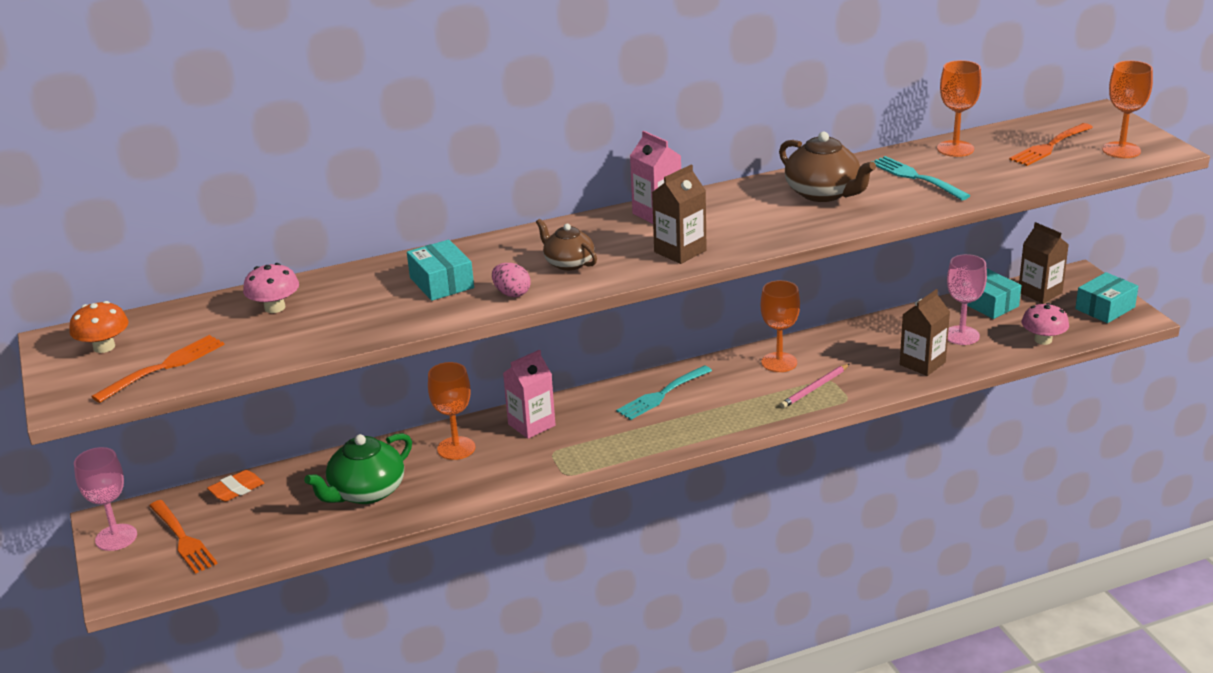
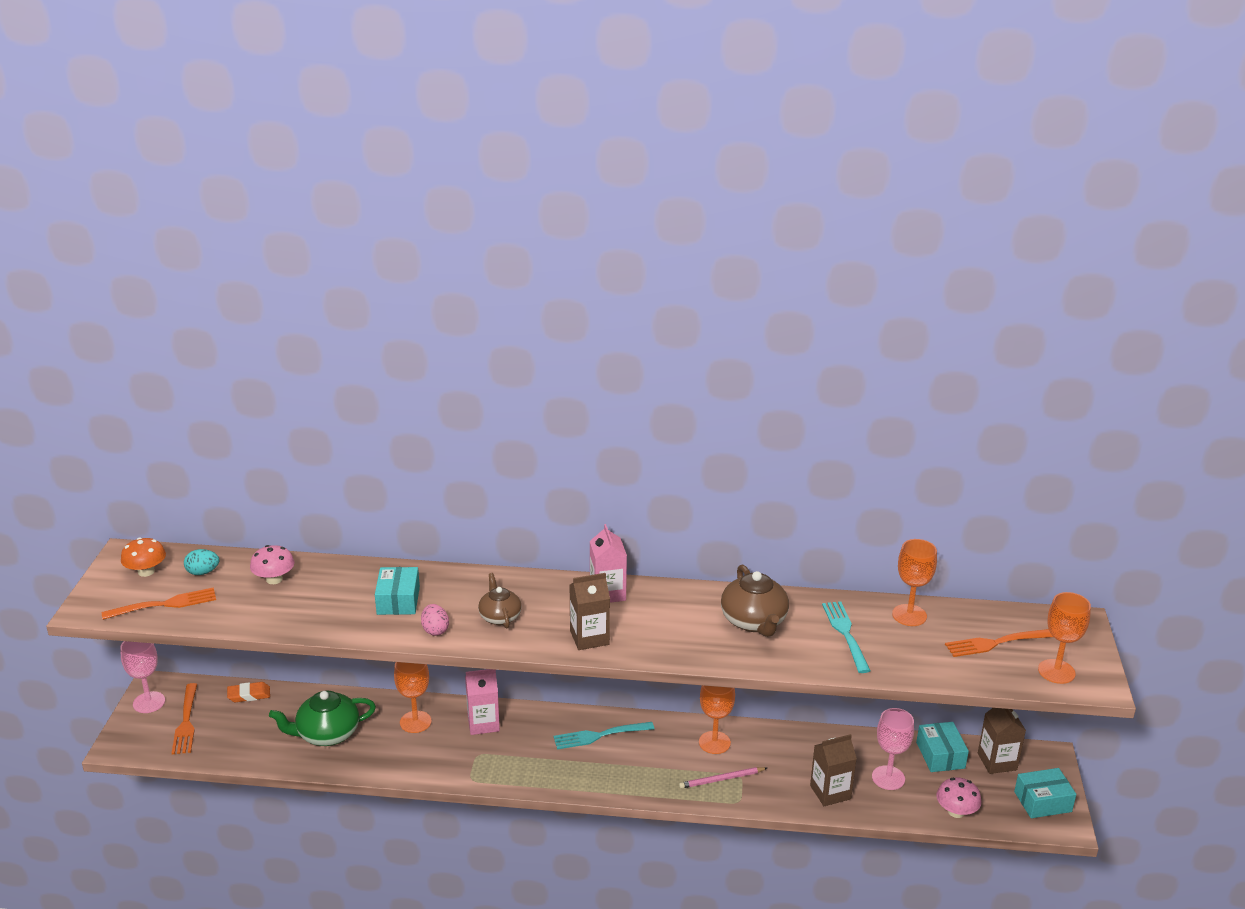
camera: 25 degrees right, 0 degrees up
(178, 327) = (203, 572): none -> turquoise egg

